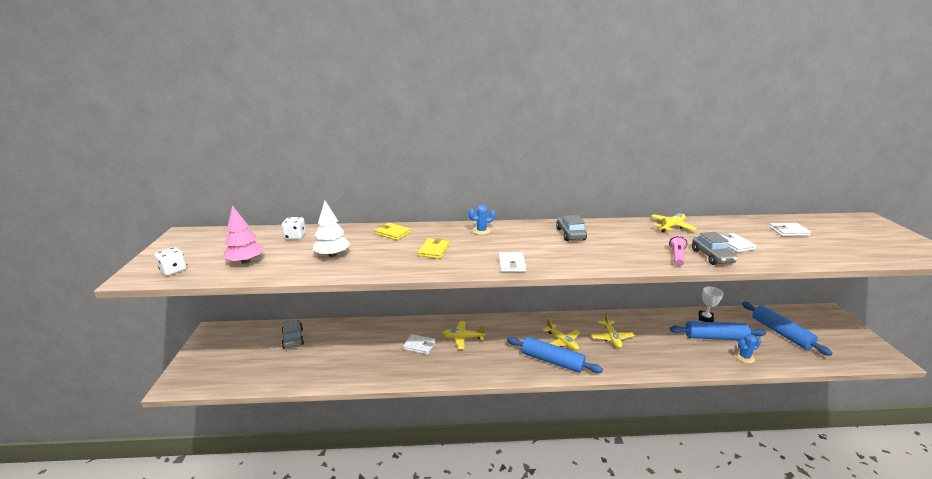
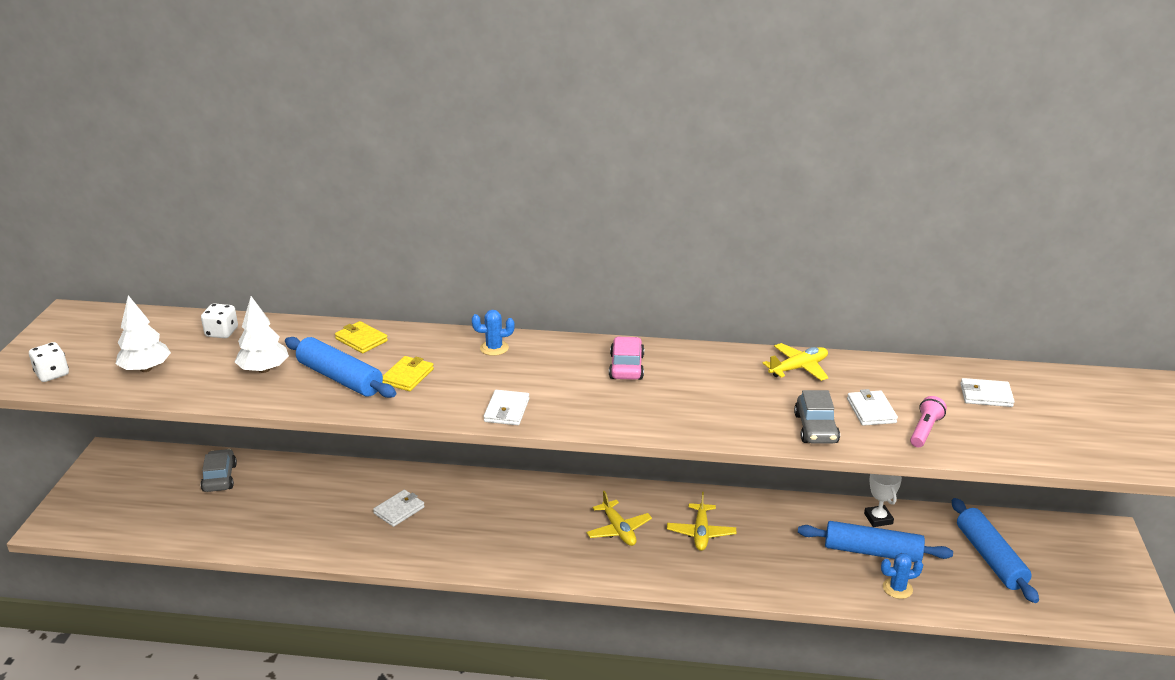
camera: 10 degrees right, 5 degrees up
(246, 261) = (146, 369): pink tree -> white tree
(419, 345) = (399, 510): white wallet -> white wallet turned 75 degrees counterclockwise
(463, 338) = (468, 506): yellow plane -> none
(552, 361) = (588, 557): blue rolling pin -> blue rolling pin (340, 378)
(570, 234) = (626, 367): grey car -> pink car
(677, 256) = (761, 423): pink flashlight -> pink flashlight (925, 430)
(705, 318) = (878, 519): white trophy -> white trophy turned 45 degrees counterclockwise

